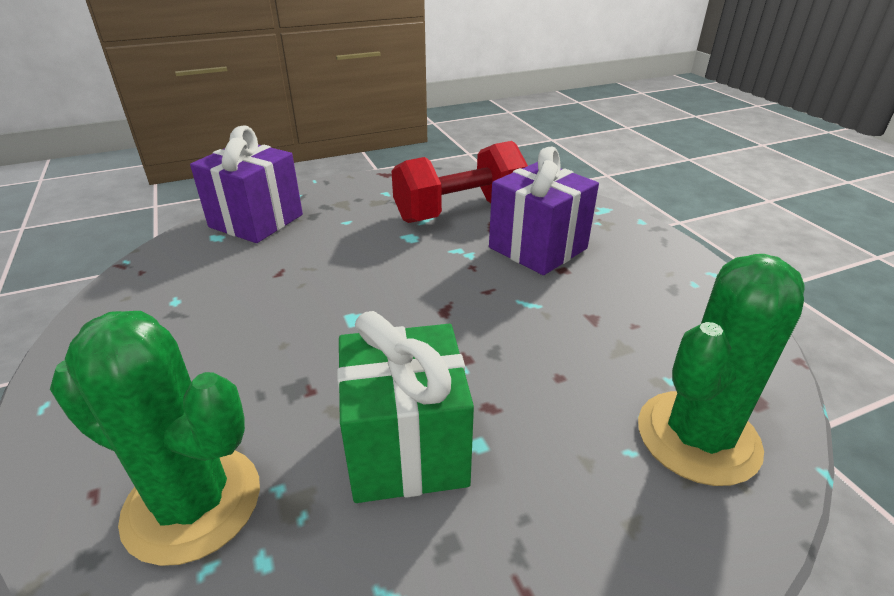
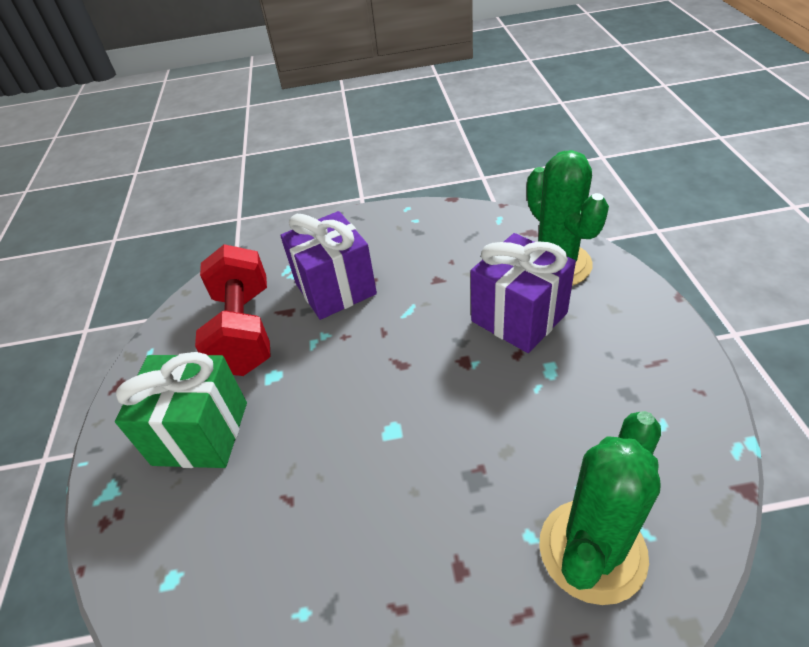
camera: 70 degrees left, 10 degrees up
(256, 221) = (155, 531): purple gift -> purple gift (519, 317)
(406, 448) = (550, 406): green gift -> green gift (201, 433)

